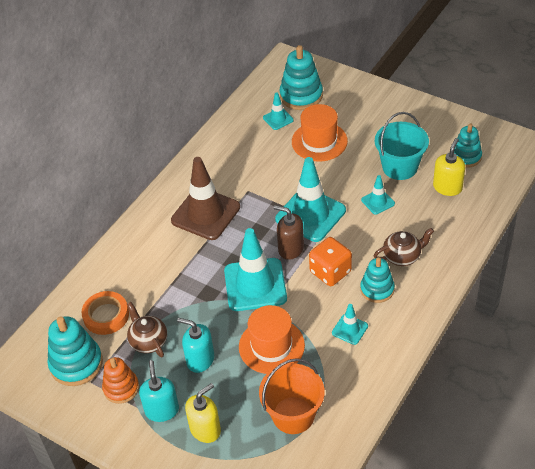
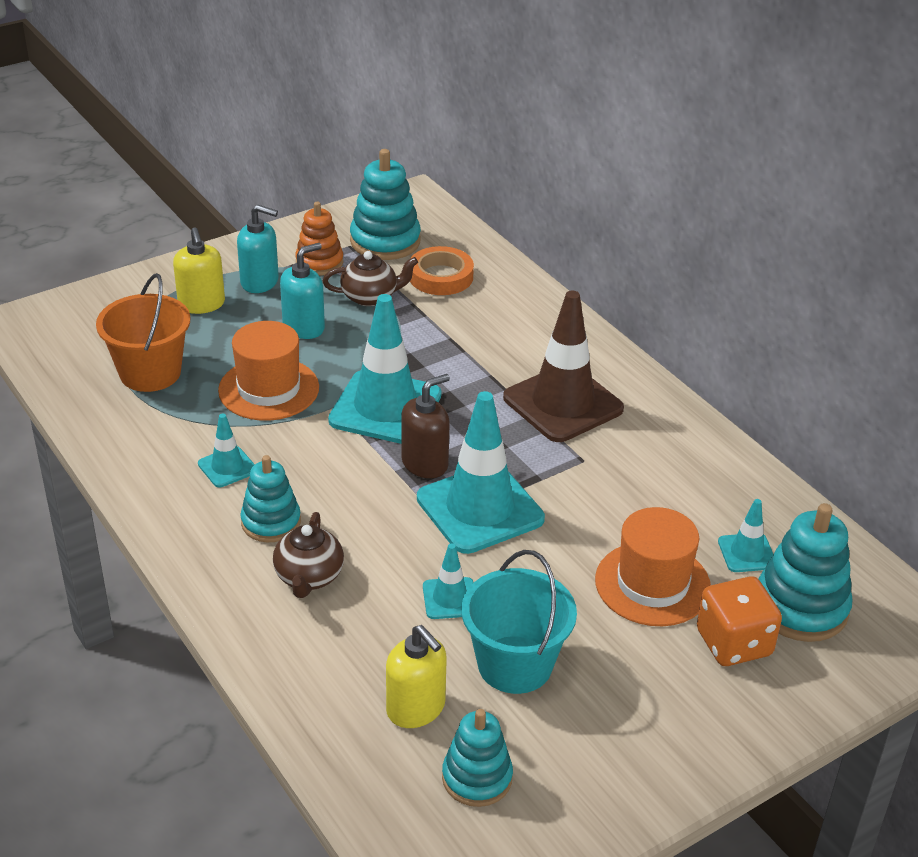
camera: 110 degrees right, 10 degrees down
(330, 272) = (346, 487): orange dice -> orange dice (734, 643)

